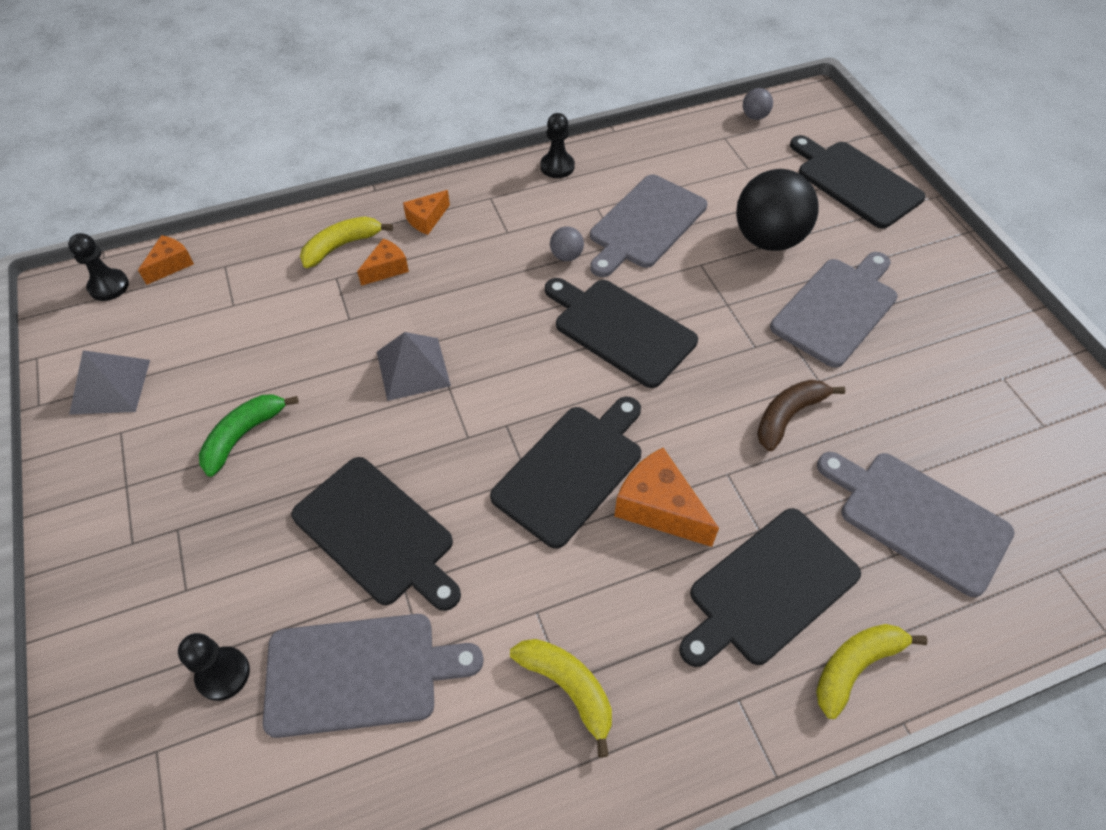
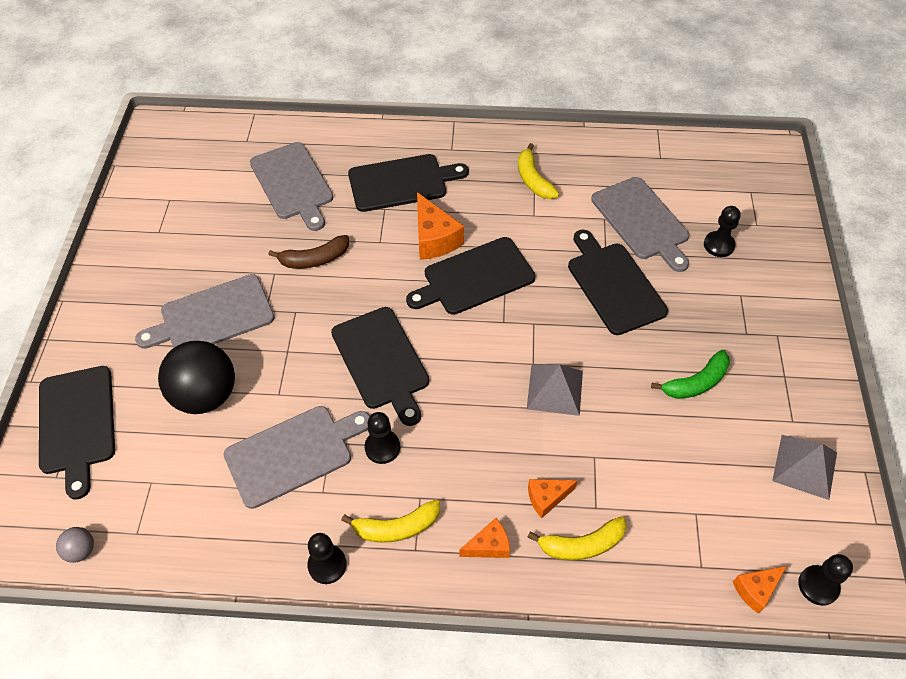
camera: 155 degrees left, 0 degrees up
(359, 673) = (642, 221): grey cutting board -> grey cutting board turned 135 degrees counterclockwise
(566, 256) = (382, 447): grey ball -> black pawn
(855, 666) = (385, 141): yellow banana -> yellow banana (396, 527)

